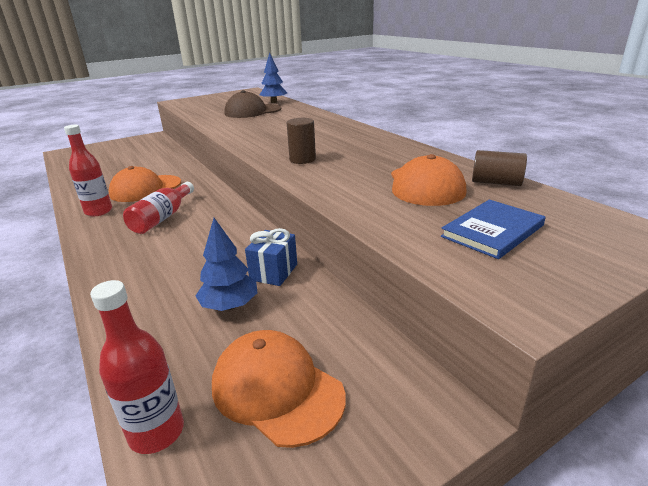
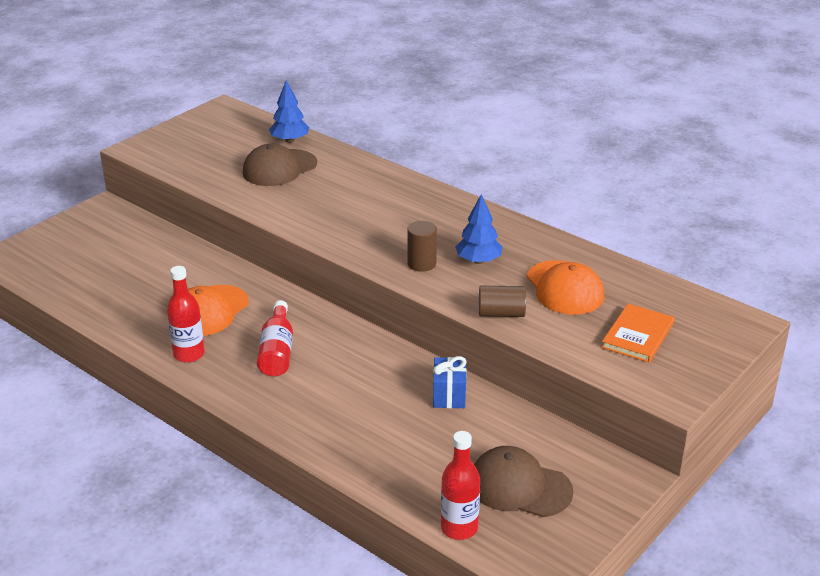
camera: 20 degrees left, 5 degrees up
(230, 306) = (435, 434): blue tree -> blue tree (478, 261)
(277, 390) = (519, 487): orange cap -> brown cap
(492, 231) = (638, 335): blue book -> orange book
(496, 182) = (624, 276): brown cylinder -> brown cylinder (501, 313)

